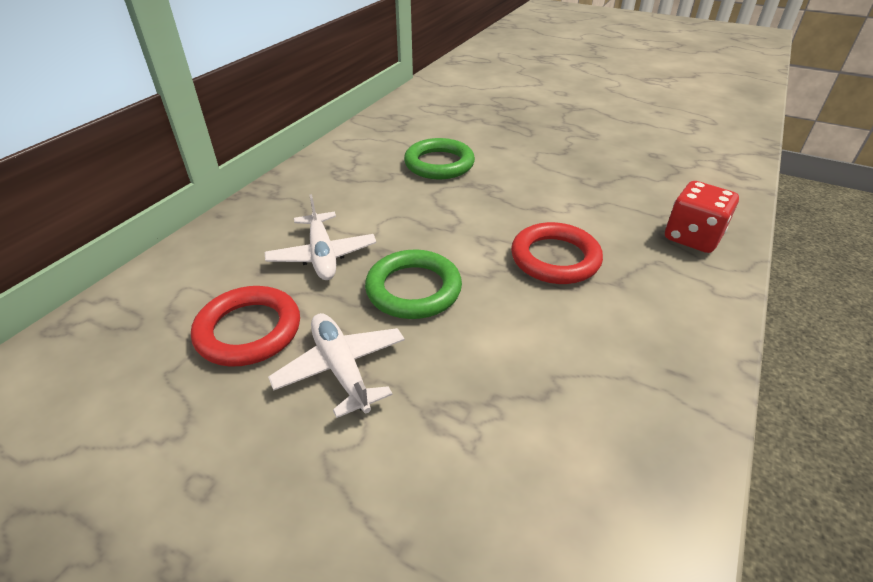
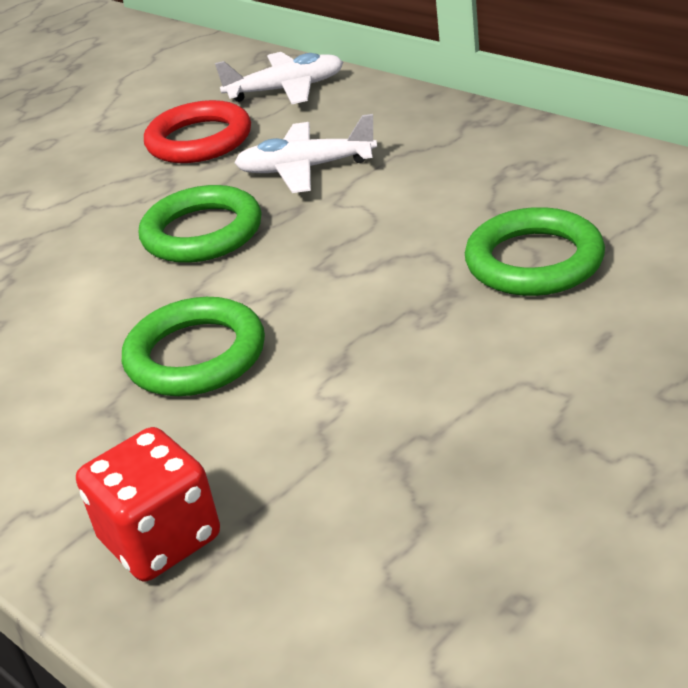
camera: 110 degrees right, 5 degrees down
(341, 369) = (112, 192): white plane -> white plane (286, 90)
(555, 258) = (196, 355): red ring -> green ring

